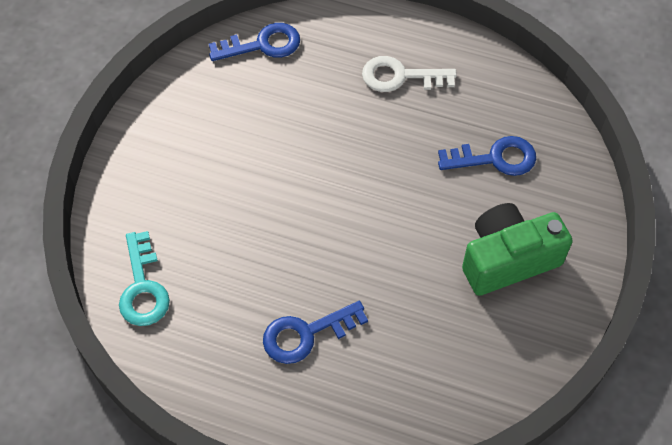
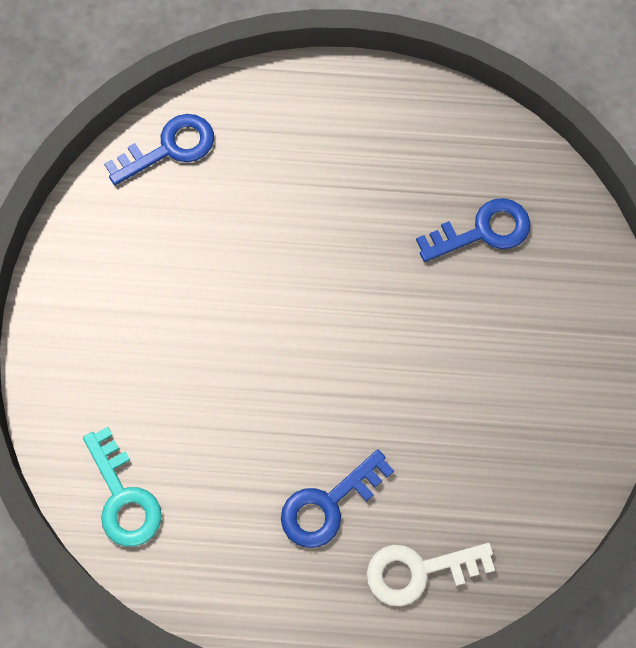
camera: 15 degrees left, 10 degrees up
(400, 76) = (345, 151): white key -> white key (419, 571)
(508, 259) = (529, 354): green camera -> none

